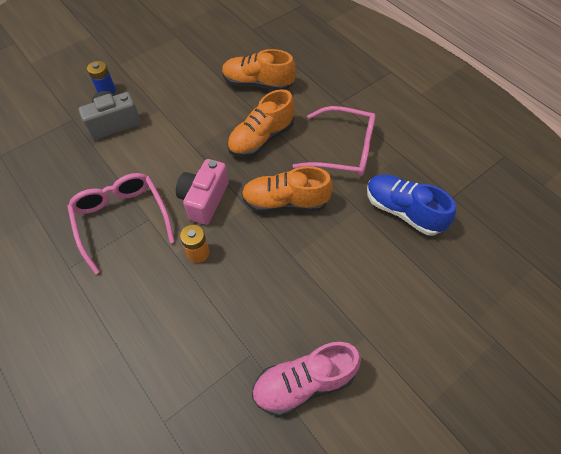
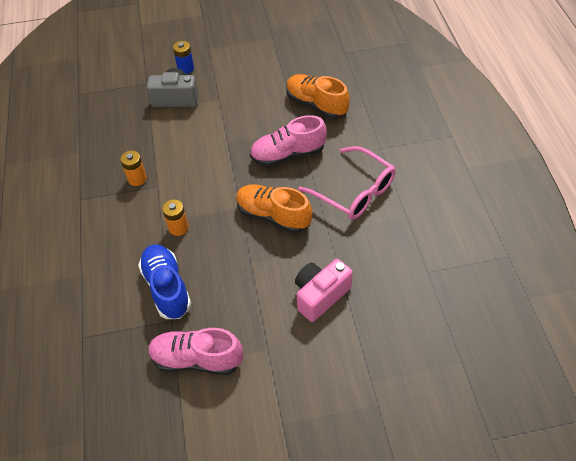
camera: 30 degrees right, 5 degrees down
(122, 220) = (137, 179): pink glasses -> orange battery
(204, 200) = (208, 188): pink camera -> pink camera (320, 295)
(261, 138) = (288, 154): orange shoe -> pink shoe
(403, 211) = (371, 265): blue shoe -> blue shoe (167, 288)

